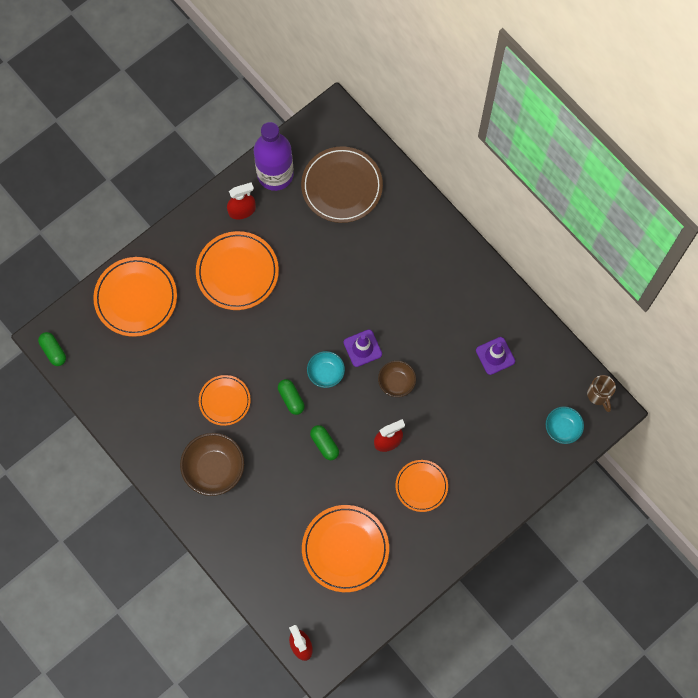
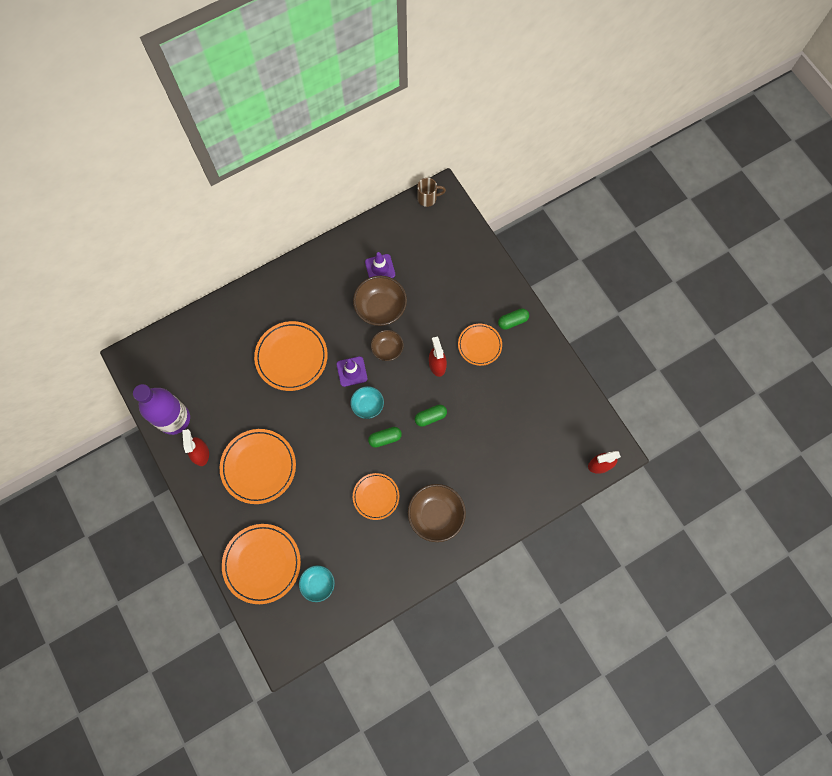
camera: 80 degrees left, 0 degrees up
(53, 351) = (297, 650): green capsule -> green capsule (512, 321)
(342, 186) = (200, 363): brown plate -> none
(345, 549) = (523, 415): orange plate -> orange plate (291, 357)
(445, 365) = (380, 308): none -> brown bowl
(562, 428) = (450, 230): turquoise bowl -> turquoise bowl (318, 584)

